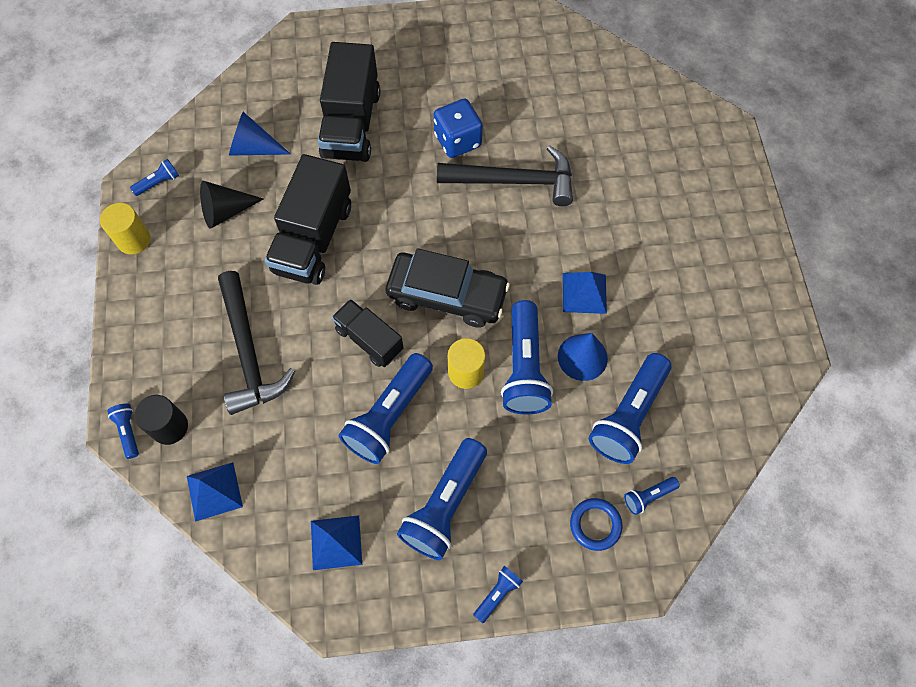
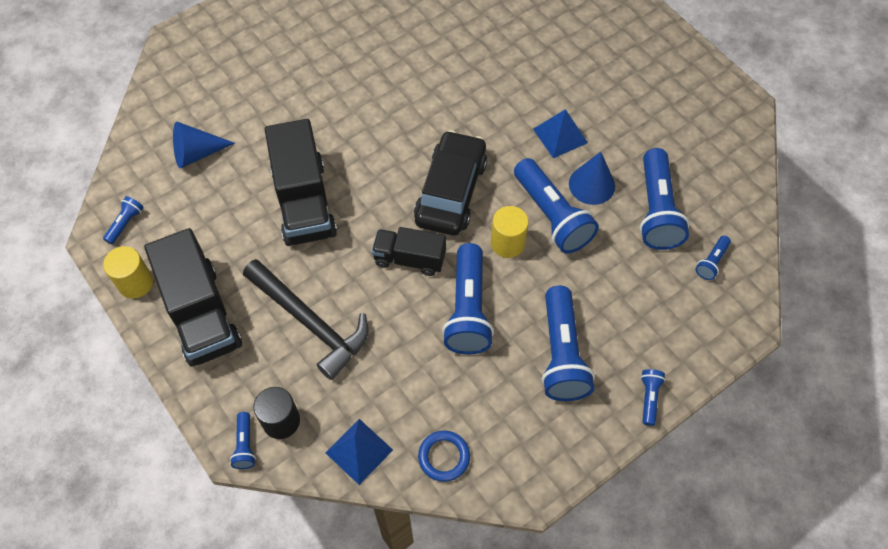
camera: 30 degrees left, 5 degrees down
(128, 431) = (245, 445): blue flashlight -> blue flashlight turned 135 degrees counterclockwise
(225, 211) = (207, 218): black cone -> none
(336, 542) = (493, 432): blue pyramid -> none
(351, 124) = (273, 94): black truck -> black truck (201, 314)
(447, 295) = (451, 191): black car -> black car turned 60 degrees counterclockwise
(458, 141) = (376, 66): blue dice -> none
(514, 181) = (445, 76): black hammer -> none
(595, 525) = (687, 304): blue ring -> blue ring (444, 457)

